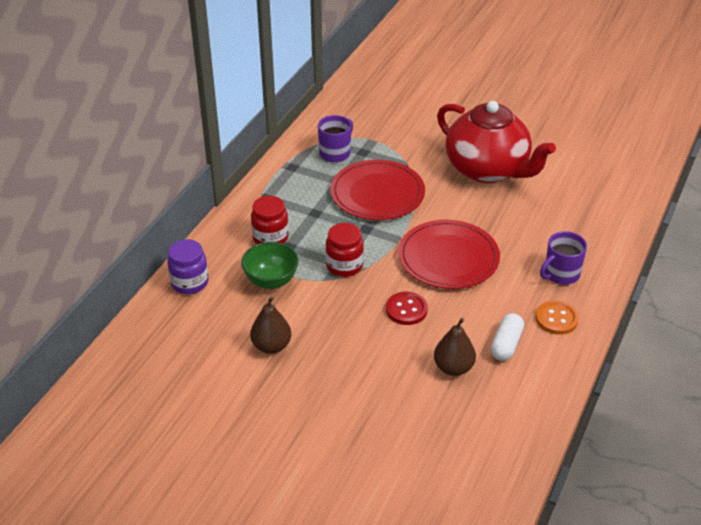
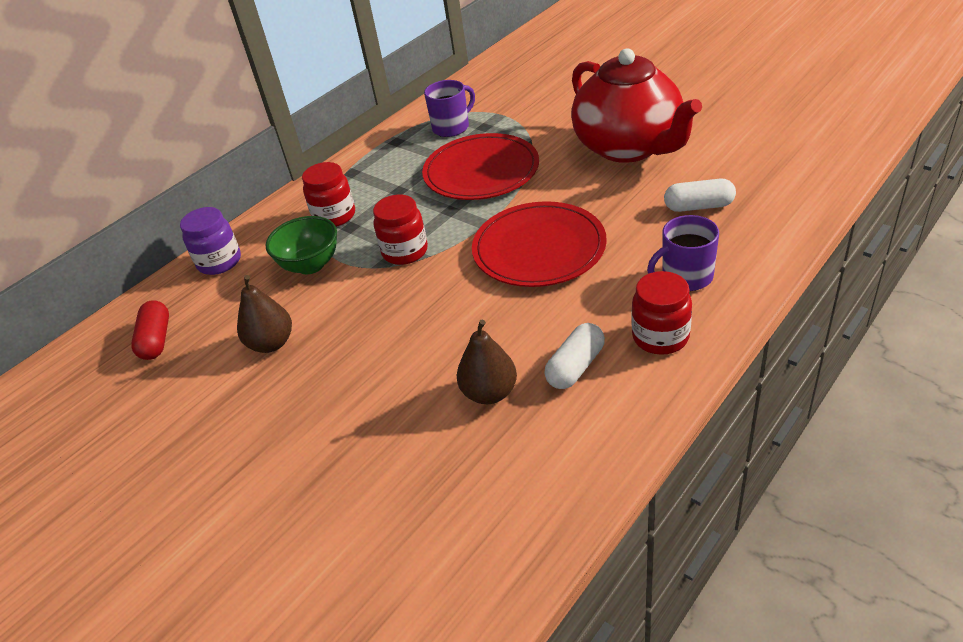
camera: 20 degrees right, 0 degrees up
(172, 351) = (156, 340): none -> red capsule
(406, 309) = (458, 310): red button -> none
(554, 218) = (698, 206): none -> white capsule
(556, 319) = (660, 337): orange button -> red jar

